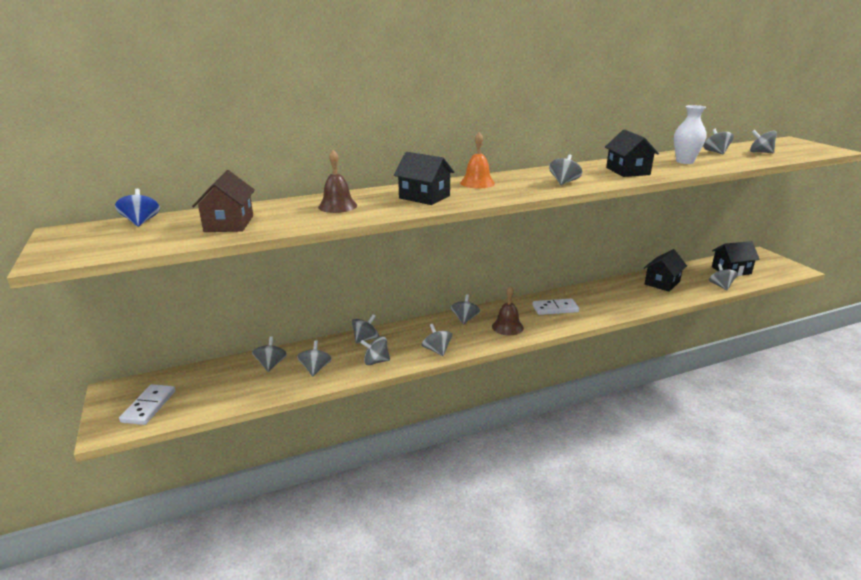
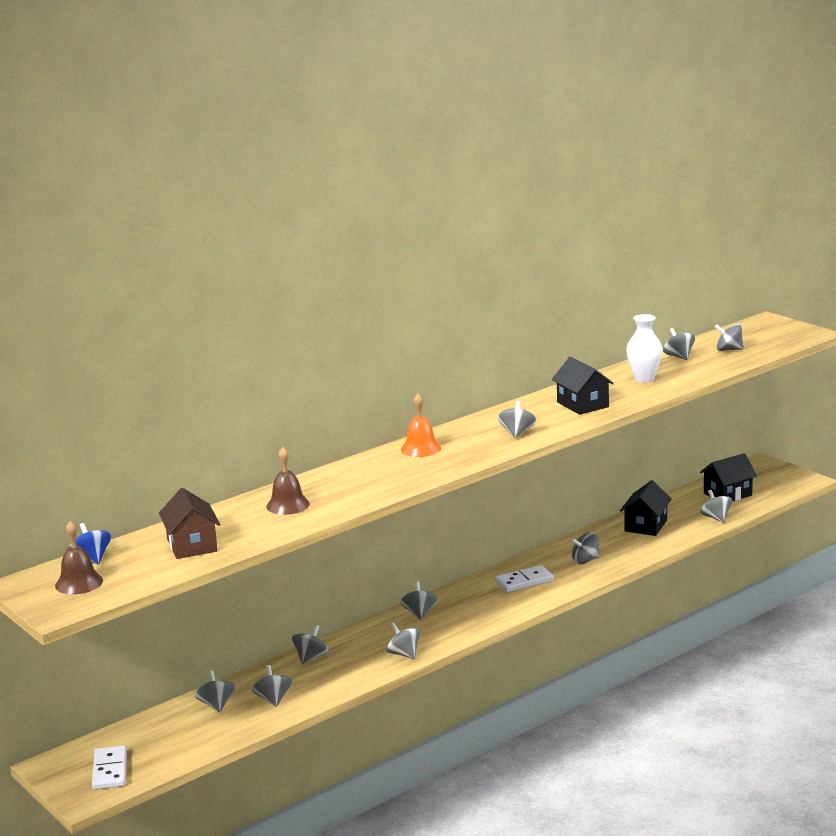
camera: 15 degrees left, 5 degrees down
(376, 361) = (339, 679): grey spinning top -> grey spinning top (585, 560)
(424, 197) = (374, 478): black house -> none
(507, 327) = (475, 613): brown bell -> brown bell (79, 583)

